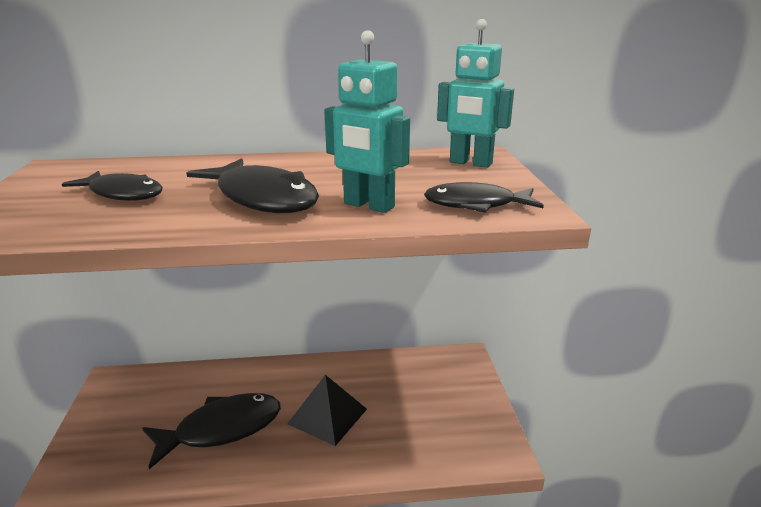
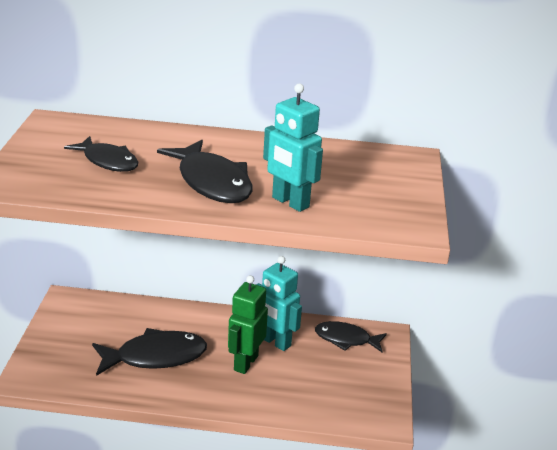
camera: 10 degrees right, 5 degrees up
(327, 416) = (245, 363): black pyramid -> green robot
(470, 163) = (395, 167): turquoise robot -> turquoise robot (275, 342)
(476, 205) = (373, 215): black fish -> black fish (346, 339)

